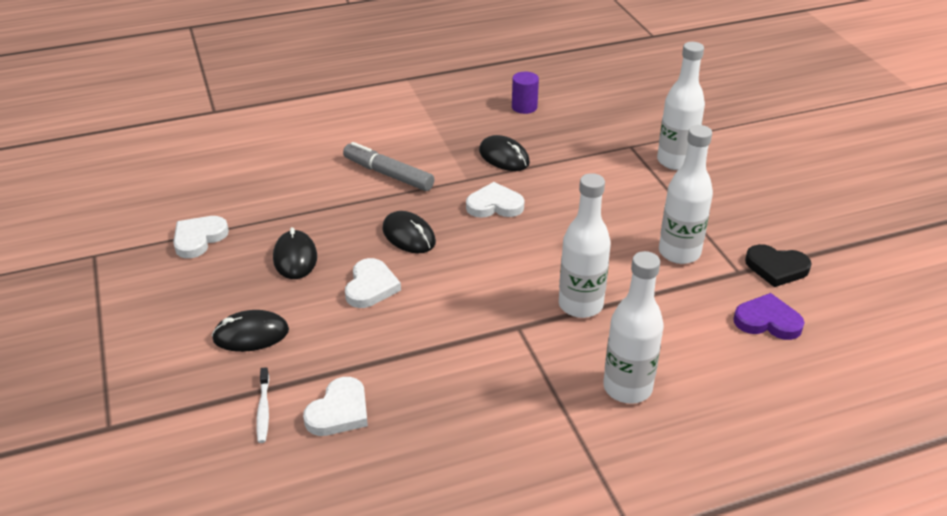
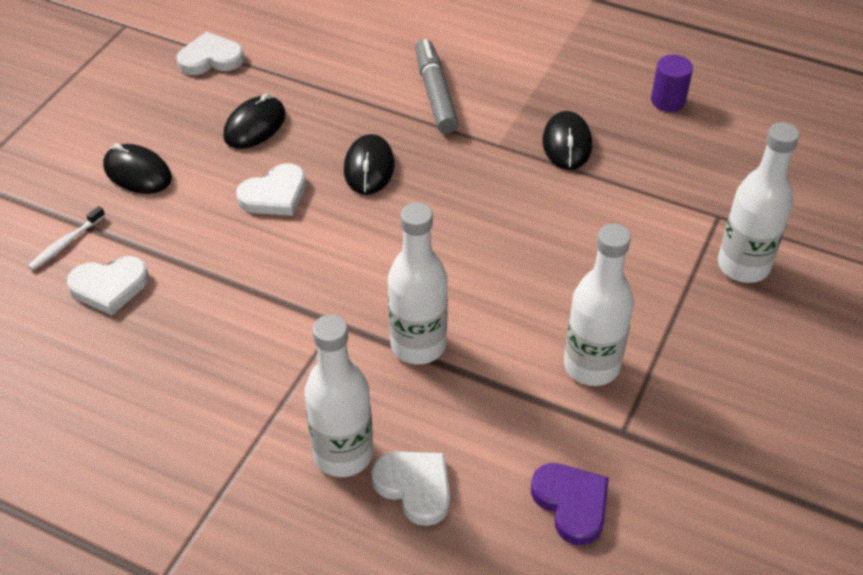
camera: 45 degrees right, 10 degrees up
(494, 205) = (485, 189): white heart -> white heart (415, 487)
(776, 268) = (670, 460): black heart -> none

